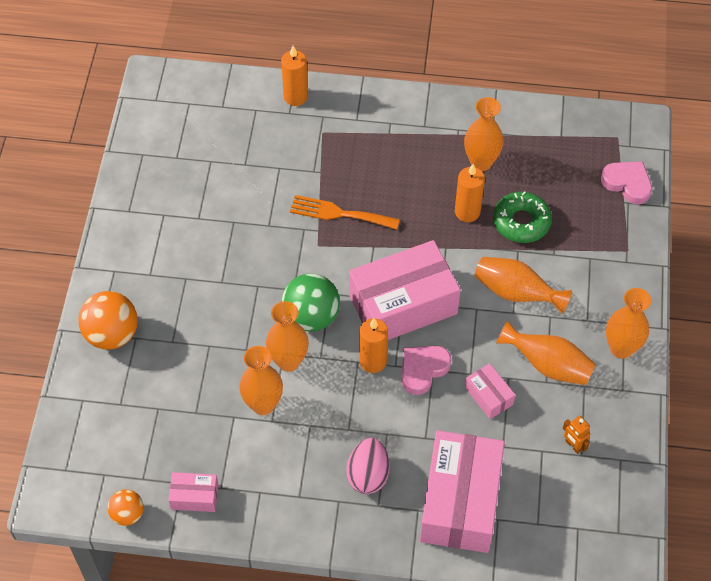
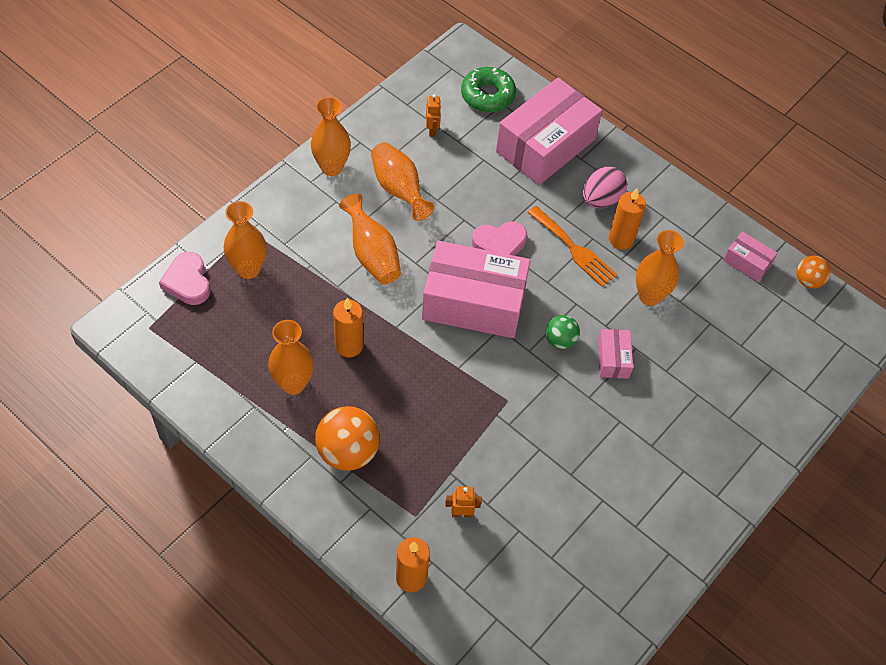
camera: 150 degrees left, 0 degrees up
(112, 334) = (750, 434): orange ball -> orange ball (348, 452)
(288, 361) = (605, 316): orange vase -> orange vase (248, 269)
(292, 151) = (461, 513): none -> orange robot
(311, 317) = (560, 340): green ball -> green ball, size x0.57
(339, 213) = (465, 418): orange fork -> orange fork (574, 249)
(373, 361) = (535, 274): orange candle -> orange candle (621, 239)
(488, 396) = (464, 196): pink box -> pink box (613, 359)
(521, 222) = (311, 307): green donut -> green donut (487, 95)

